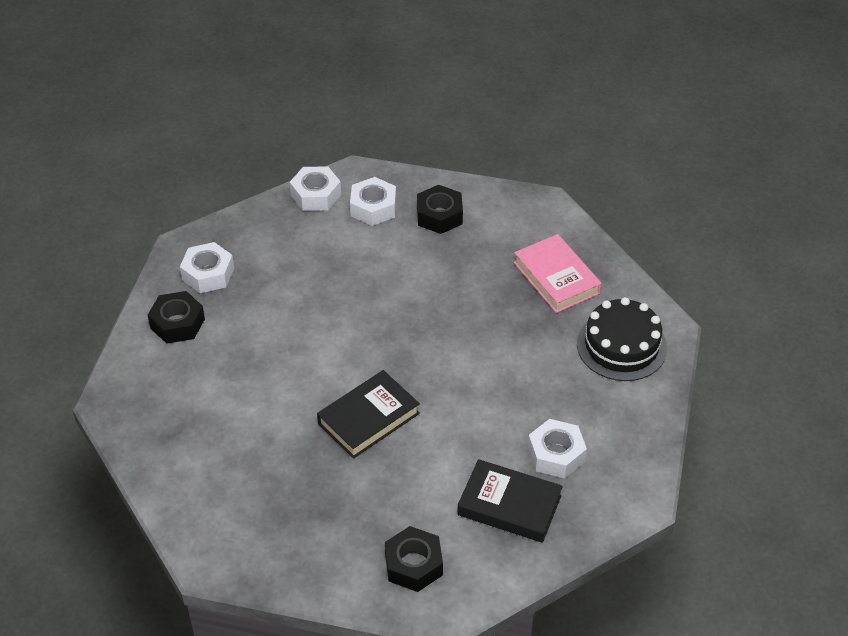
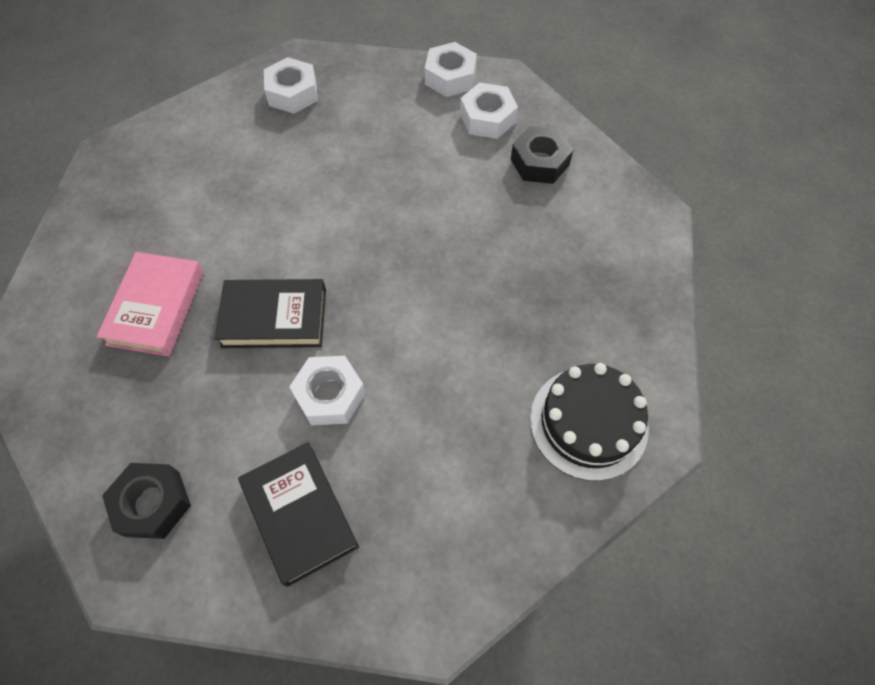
camera: 40 degrees right, 15 degrees up
(177, 323) = (224, 120): black nut -> none
(556, 278) = (592, 299): pink book -> pink book (156, 307)
(556, 454) = (401, 494): white nut -> white nut (330, 395)

